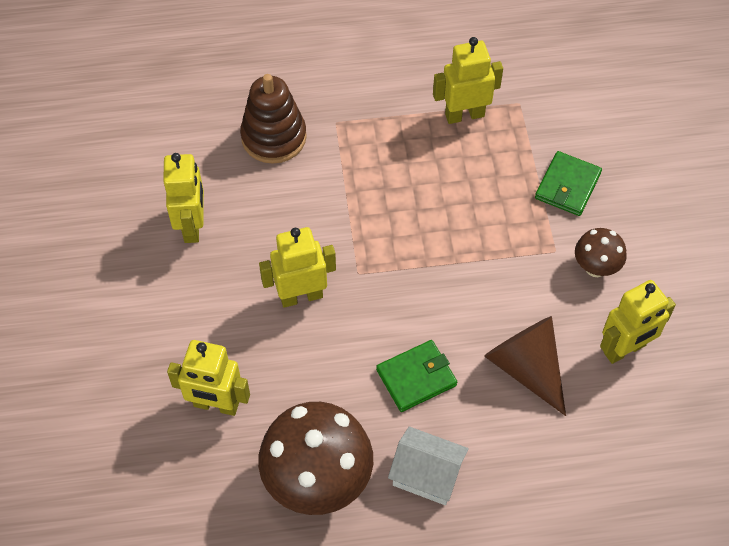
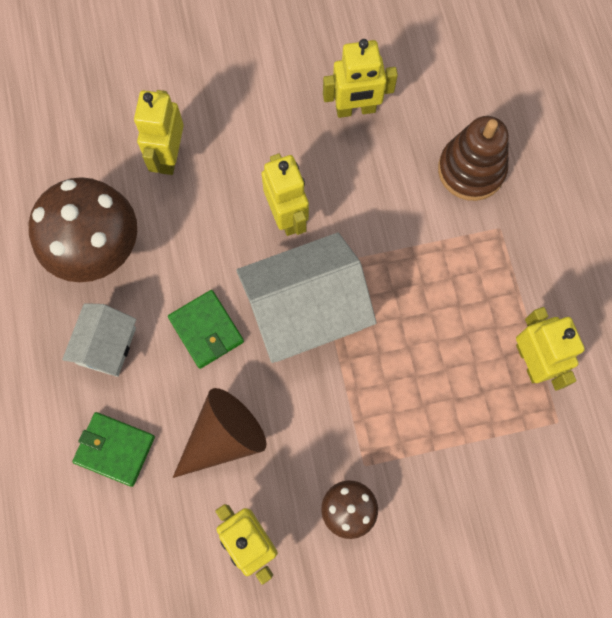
camera: 85 degrees right, 15 degrees up
(403, 287) = (305, 311): none -> white house
(567, 186) = (451, 478): green wallet -> green wallet (115, 449)

